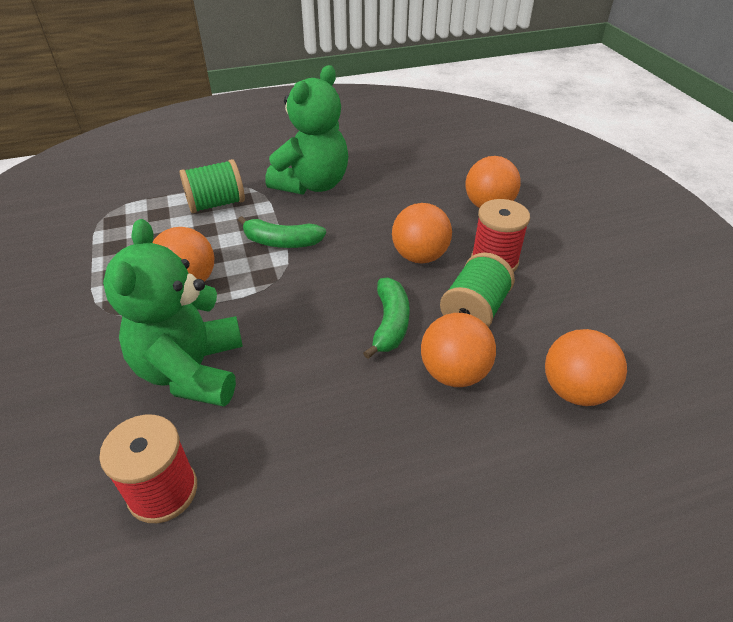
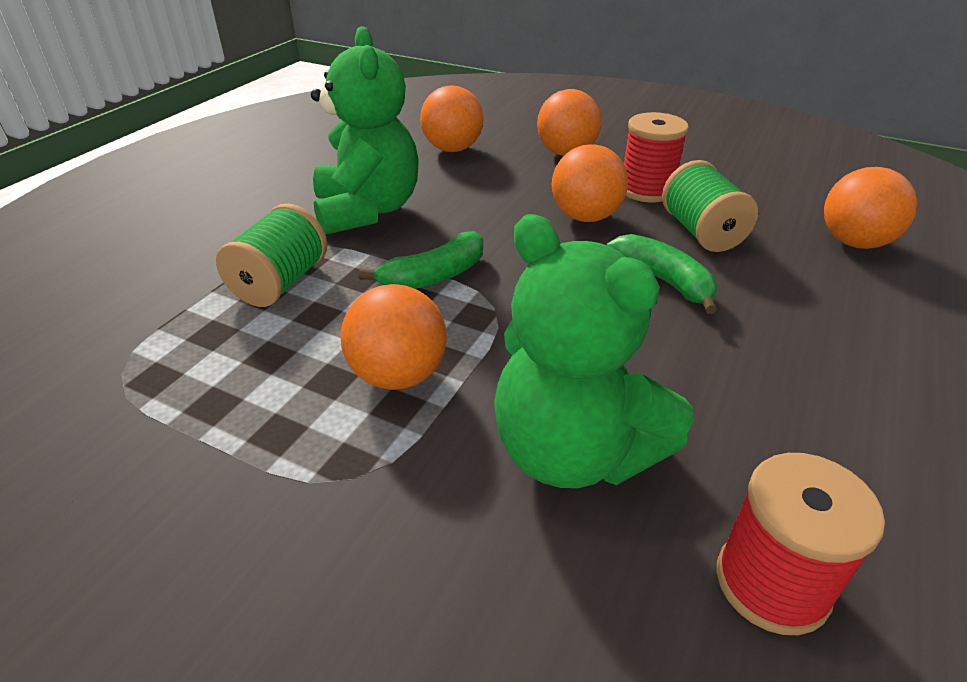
camera: 45 degrees left, 5 degrees down
(454, 373) = (773, 284): orange ball -> orange ball (452, 149)

